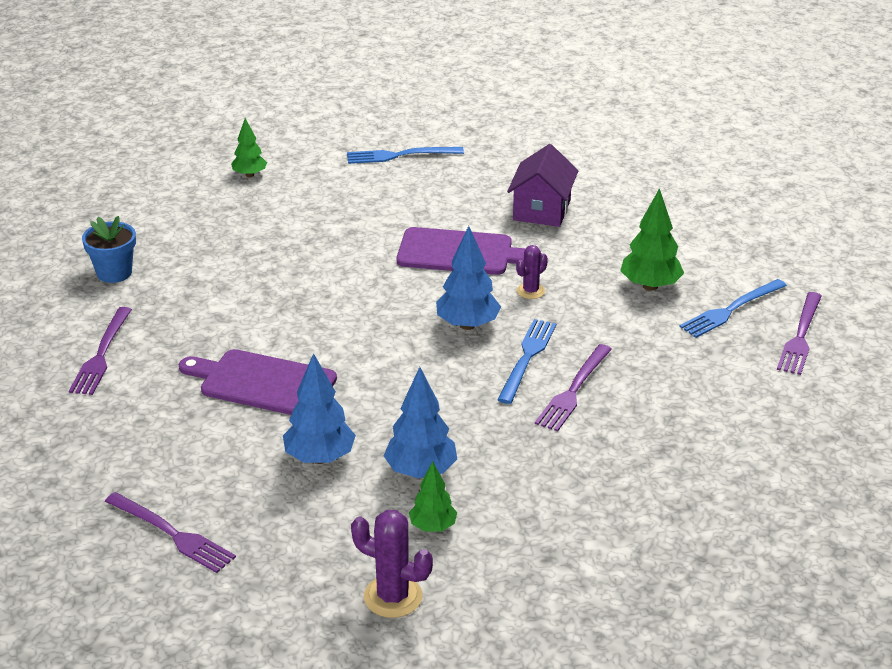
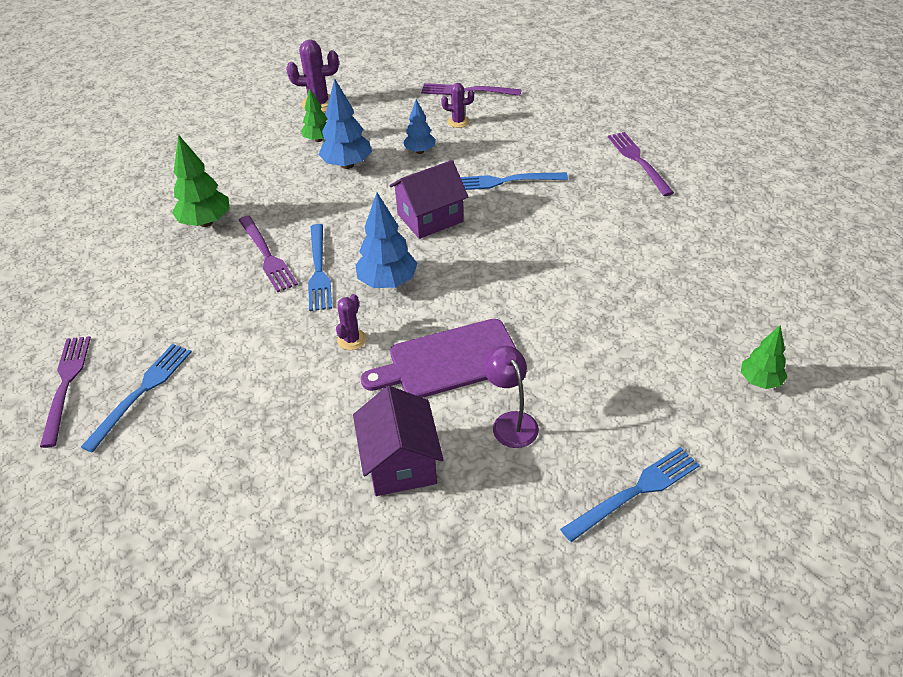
camera: 155 degrees right, 10 degrees up
(114, 273) = (722, 222): blue flower pot -> none
(234, 484) = (458, 122): none -> purple cactus
(262, 383) = (505, 181): purple cutting board -> blue fork
(320, 458) = (420, 151): blue tree -> blue tree, size x0.63
(378, 371) = (430, 218): none -> purple house
(446, 206) = (510, 422): none -> purple lamp
(573, 390) = (267, 255): purple fork -> purple fork turned 150 degrees clockwise
(650, 286) = (233, 392): green tree -> green tree (206, 222)

